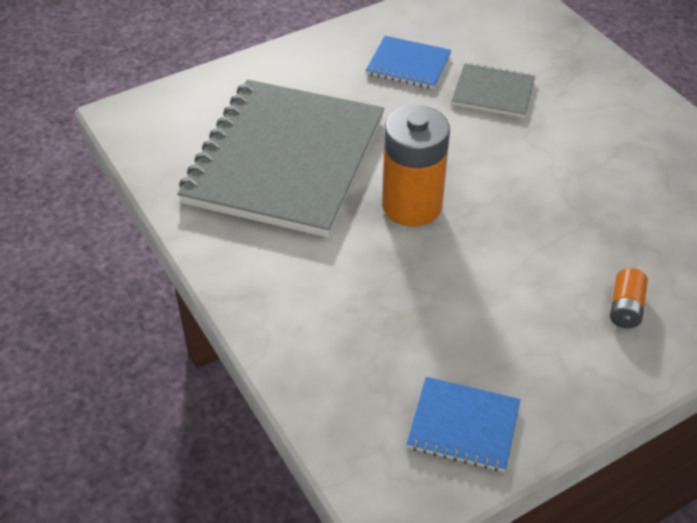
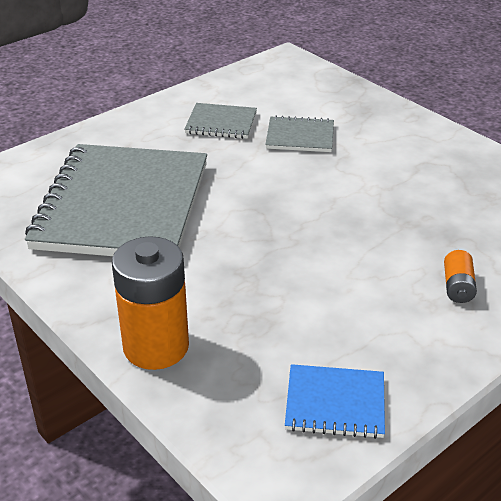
camera: 10 degrees left, 10 degrees down
(408, 65) = (221, 123): blue notebook -> grey notebook
(412, 205) = (247, 228): orange battery -> orange battery (156, 346)

